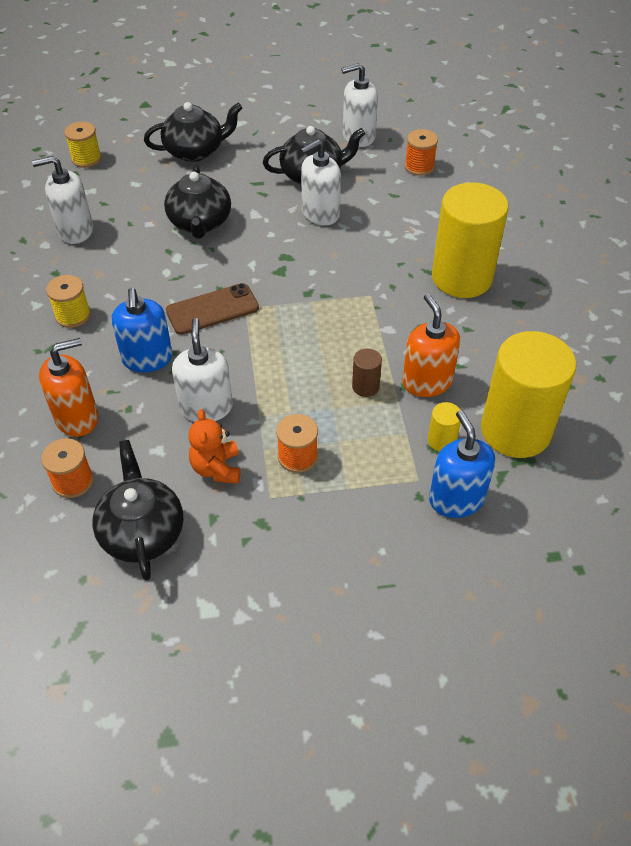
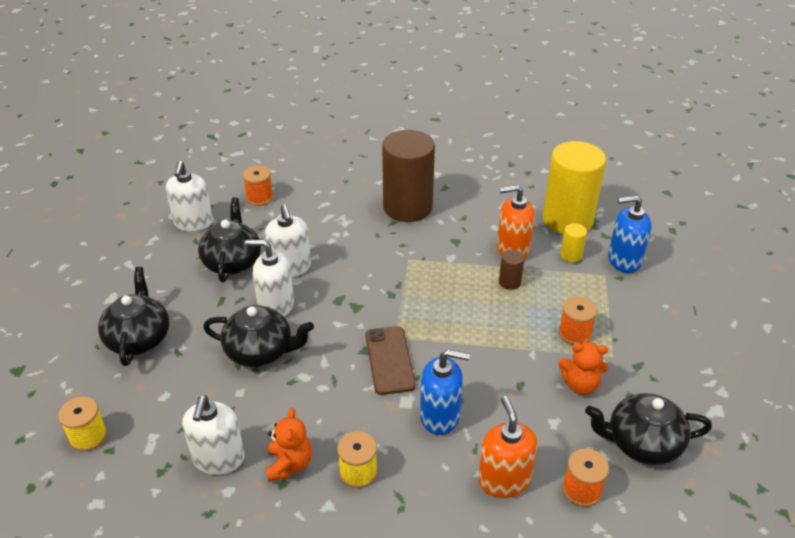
camera: 75 degrees left, 10 degrees down
(75, 272) = (289, 464): none -> orange teddy bear
(206, 407) = (511, 382): white soap dispenser -> white soap dispenser (276, 306)
(462, 278) = (407, 207): yellow cylinder -> brown cylinder

